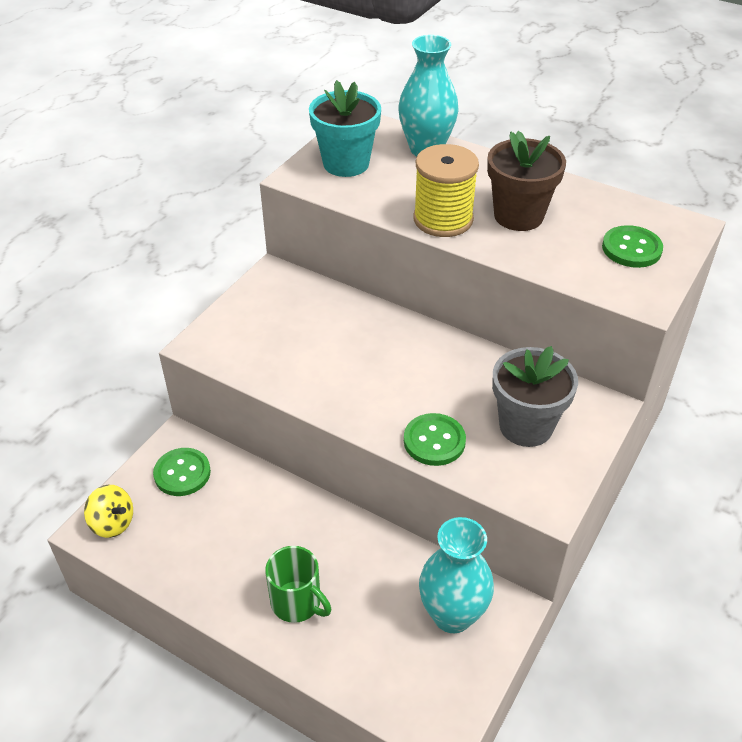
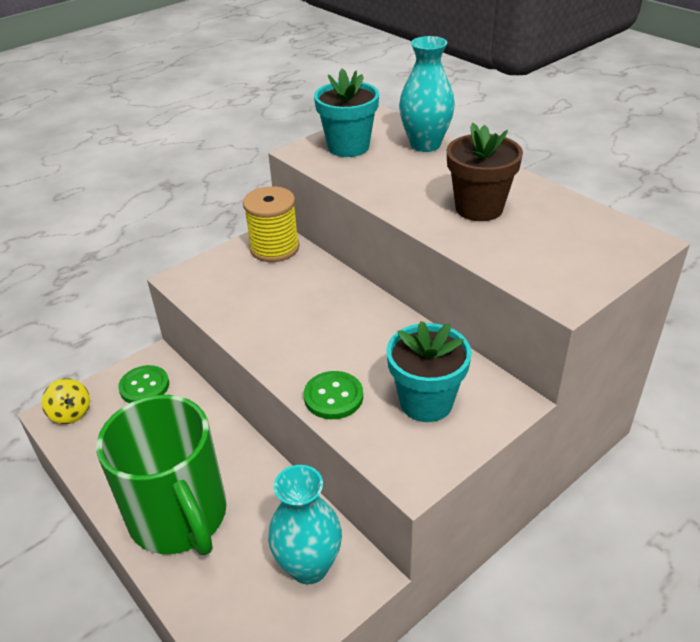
camera: 20 degrees right, 5 degrees down
(297, 602) = (180, 517): green mug -> green mug, size x2.12
(443, 219) = (407, 201): yellow spool -> yellow spool (274, 248)
(526, 426) = (426, 402): grey flower pot -> turquoise flower pot
(631, 249) = (575, 252): green button -> none

